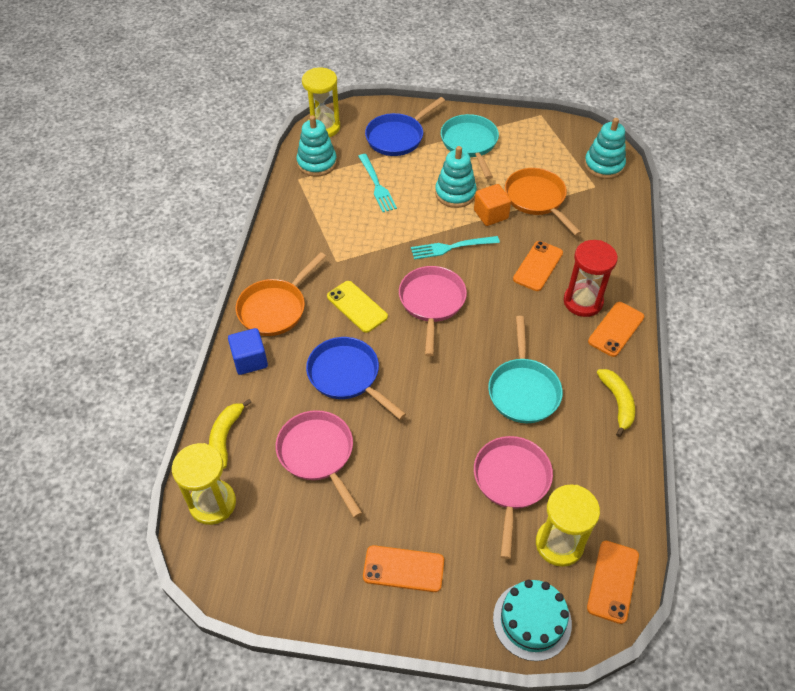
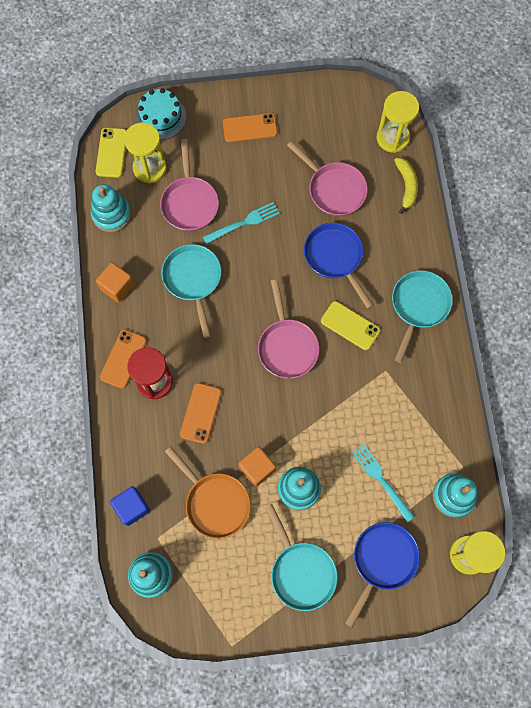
camera: 165 degrees right, 20 degrees up
(250, 360) = (417, 252): blue cube -> blue cube (132, 507)
(275, 308) = (418, 306): orange pan -> turquoise pan
(347, 376) = (335, 257): blue pan -> blue pan turned 150 degrees counterclockwise
(451, 247) = (285, 415): turquoise fork -> turquoise fork (244, 222)
(612, 581) = (111, 153): orange phone -> yellow phone
(617, 403) = (117, 287): yellow banana -> orange cube
(619, 492) = (111, 214): none -> turquoise stacking toy

